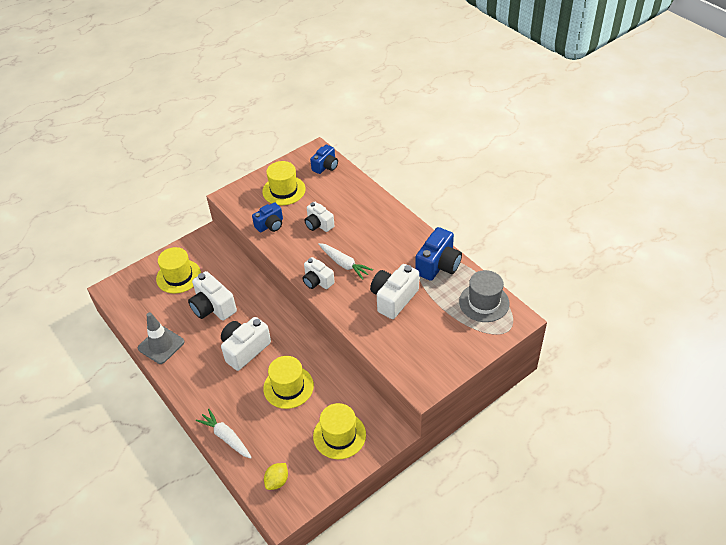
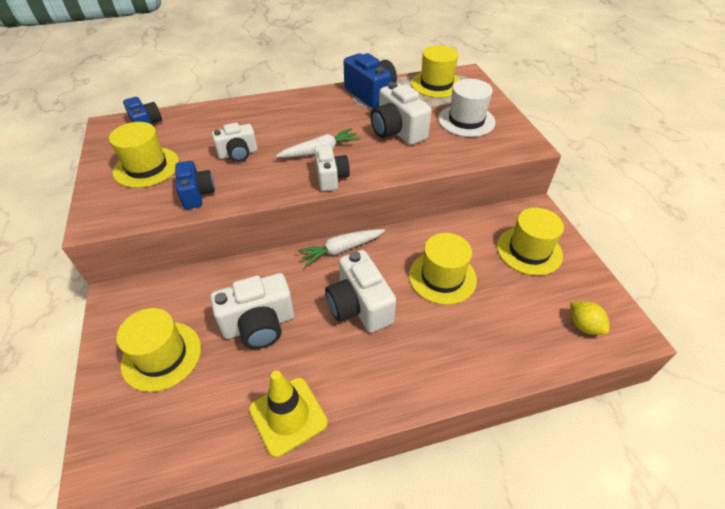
camera: 70 degrees left, 0 degrees up
(161, 345) = (288, 416): grey traffic cone -> yellow traffic cone
(226, 437) = (501, 366): white carrot -> white carrot (341, 249)
(317, 281) = (331, 177): white camera -> white camera turned 75 degrees counterclockwise
(435, 338) = (466, 120): none -> white hat
(484, 302) = (436, 84): grey hat -> yellow hat

